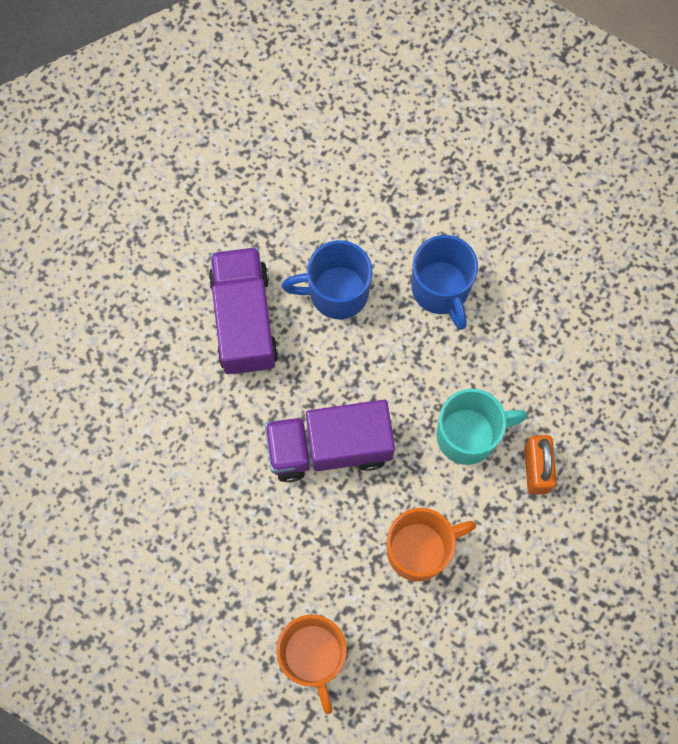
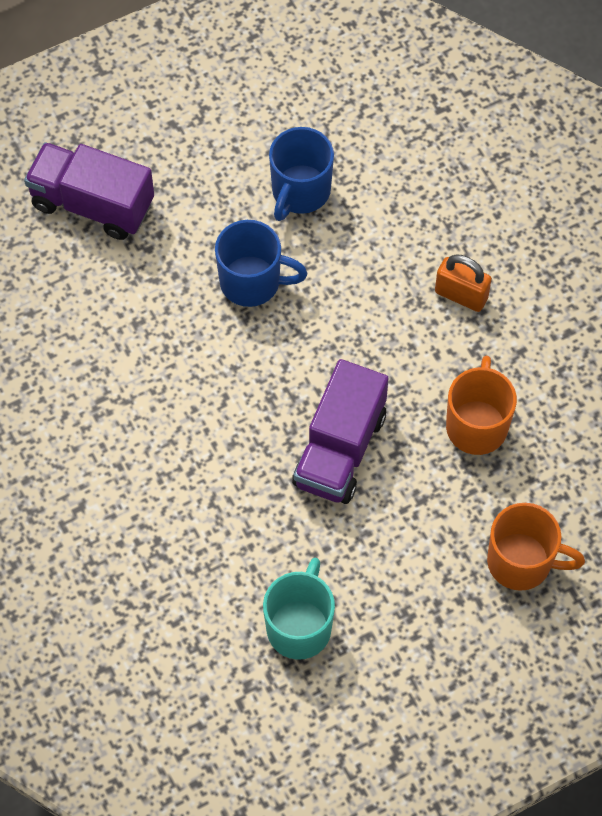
camera: 60 degrees left, 10 degrees down
(244, 320) = (174, 458): purple truck -> purple truck (92, 204)
(336, 292) = (199, 368): blue mug -> blue mug (300, 192)
(469, 435) = (398, 331): turquoise mug -> turquoise mug (299, 626)

